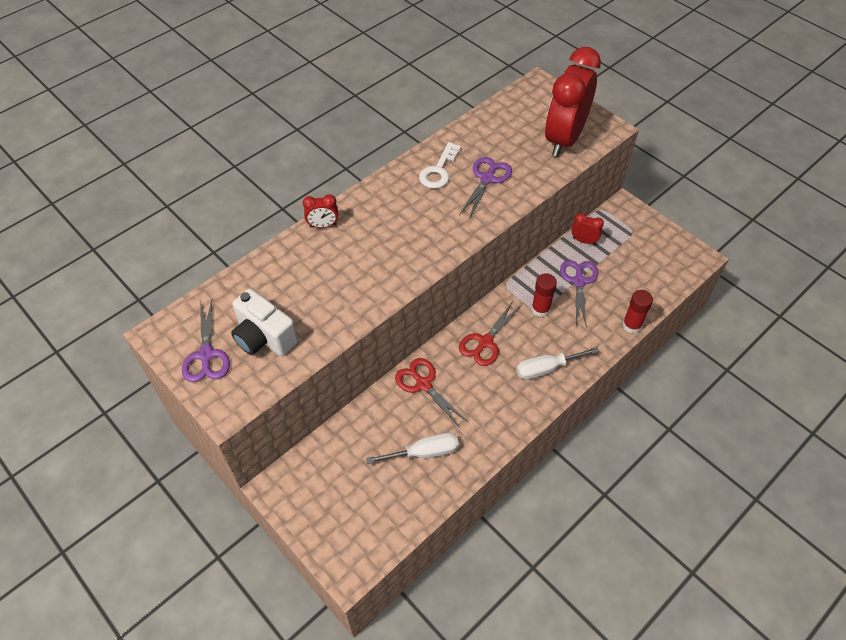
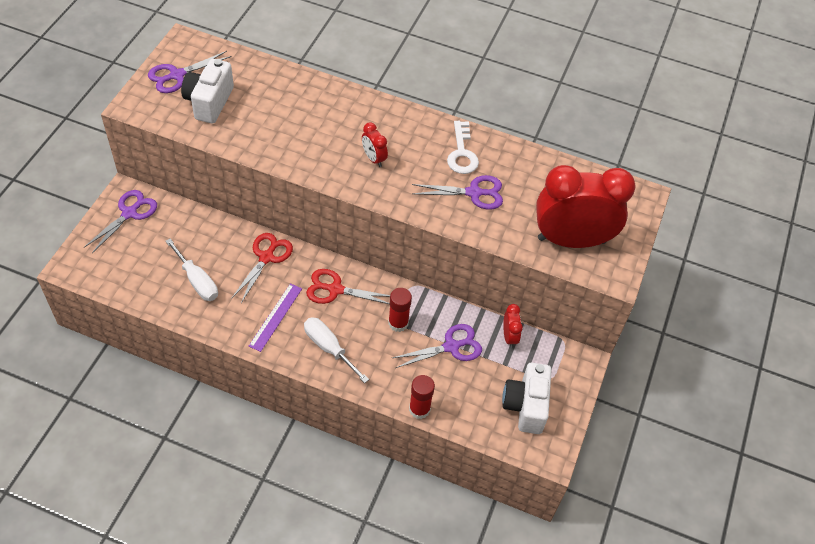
camera: 60 degrees right, 0 degrees up
(305, 491) = (130, 213): none -> purple scissors
(323, 225) = (346, 96): red clock -> red clock (374, 158)
(438, 170) = (462, 153): white key -> white key turned 90 degrees counterclockwise
(495, 399) = (275, 317): none -> purple ruler
(651, 256) = (525, 406): none -> white camera

